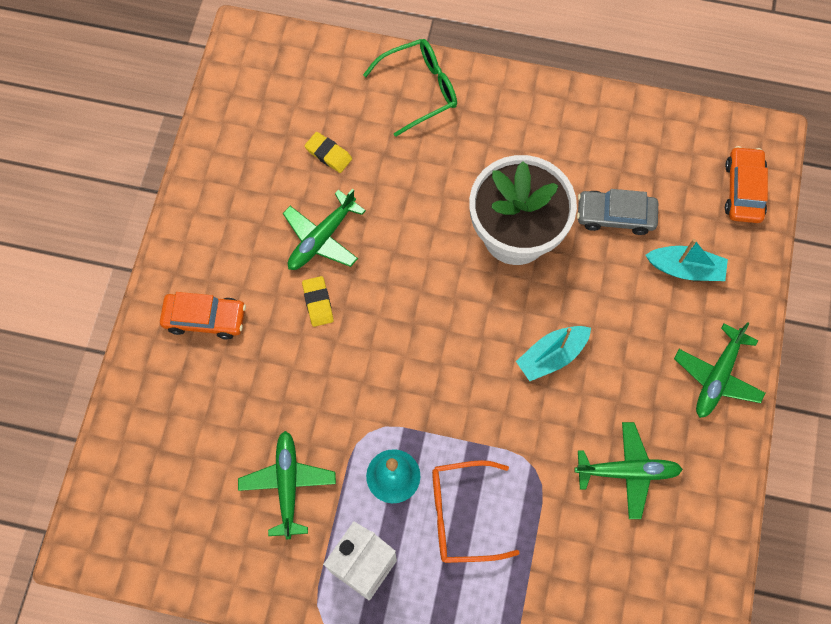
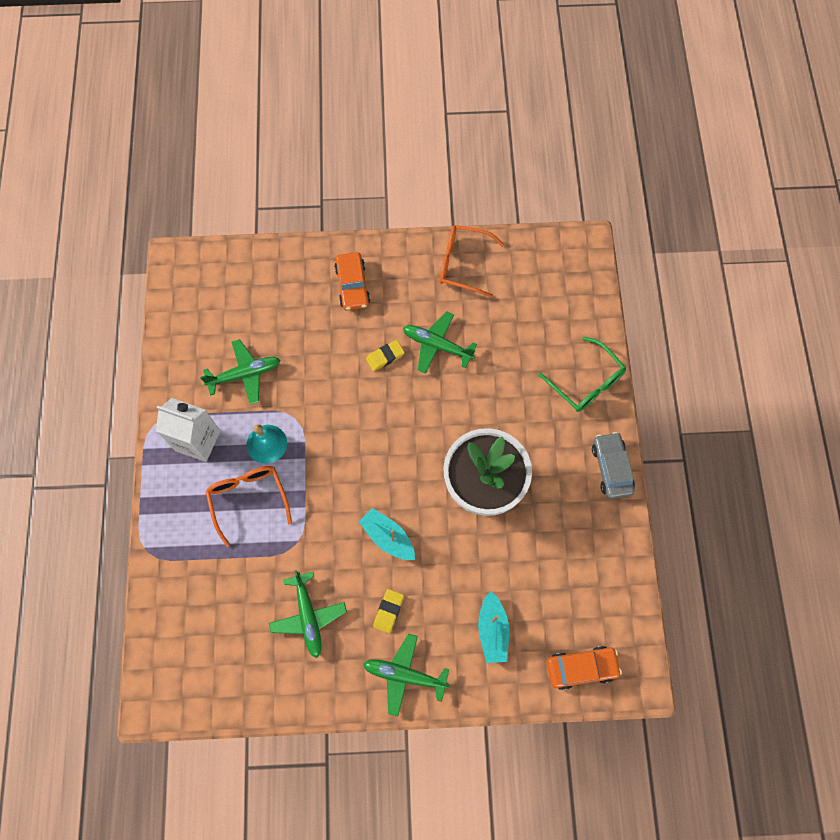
camera: 75 degrees right, 0 degrees up
(221, 179) = (463, 264): none -> orange glasses
(328, 154) = (507, 331): yellow eraser -> yellow eraser (388, 611)
(615, 216) = (523, 562): grey car -> grey car (611, 468)

